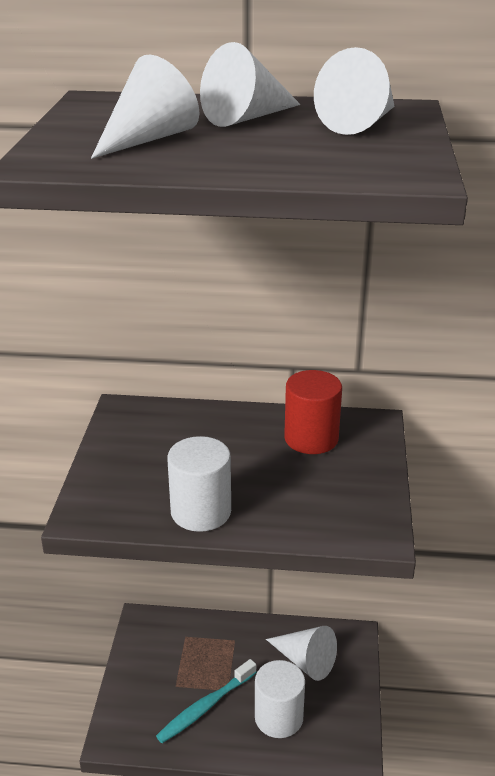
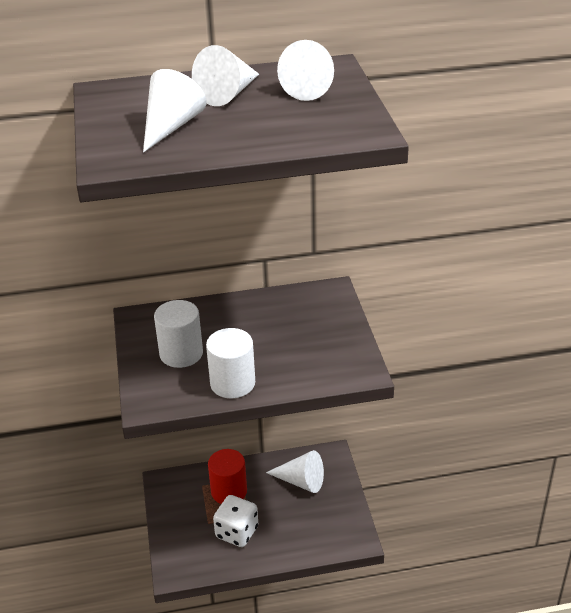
camera: 15 degrees left, 5 degrees up
(206, 707) = (237, 532): turquoise toothbrush -> white dice
(278, 717) = (294, 526): white cylinder -> white cylinder (181, 353)
(311, 438) = (291, 312): red cylinder -> red cylinder (229, 491)

